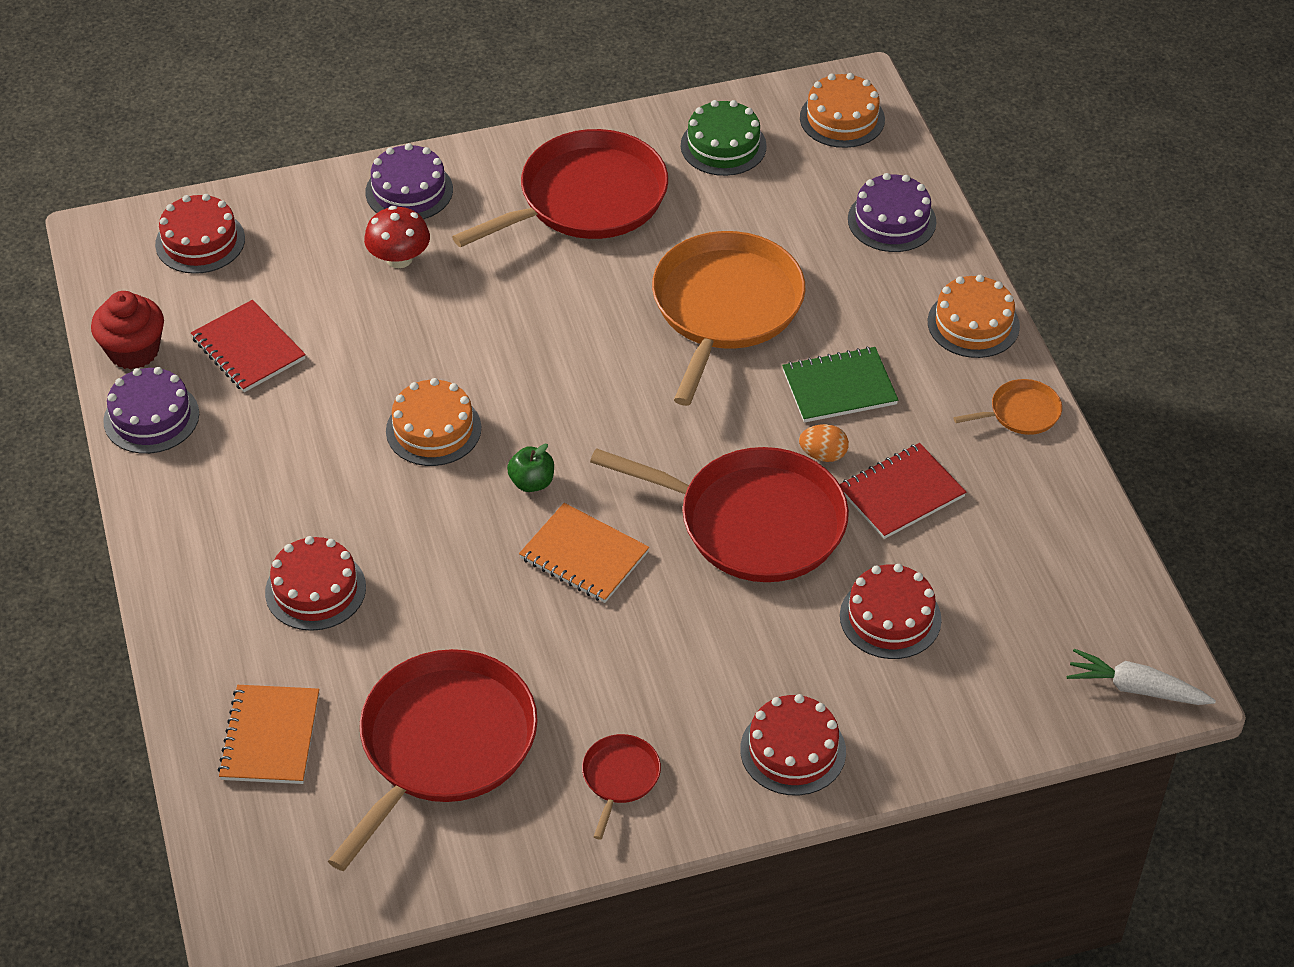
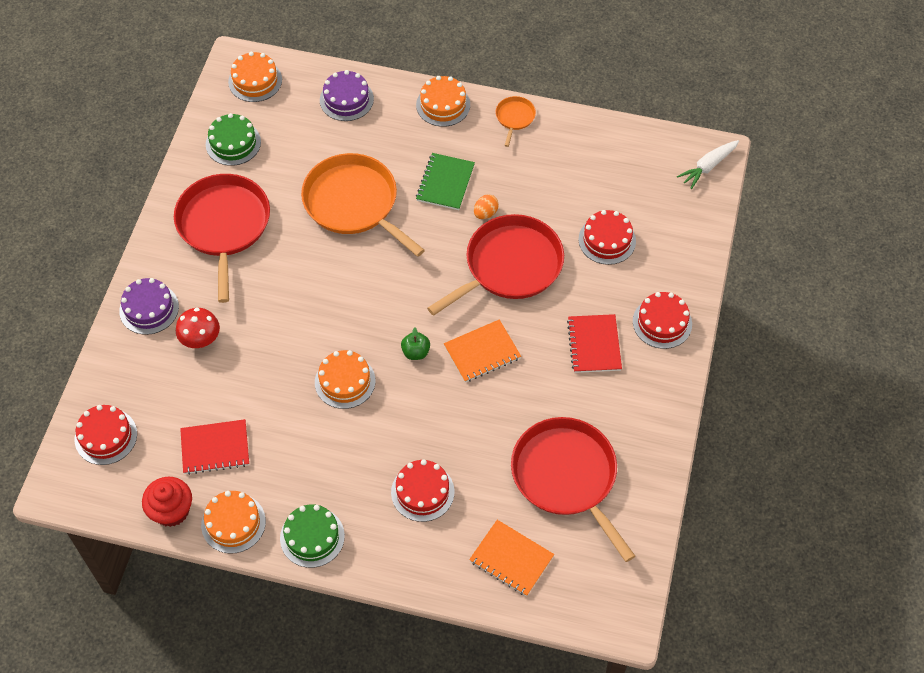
camera: 60 degrees left, 10 degrees up
(151, 417) = (233, 523): purple cake -> orange cake
(177, 504) = (312, 537): none -> green cake
(619, 778) = (635, 405): red pan -> none
(901, 493) = (532, 194): red notebook -> red notebook (594, 345)

